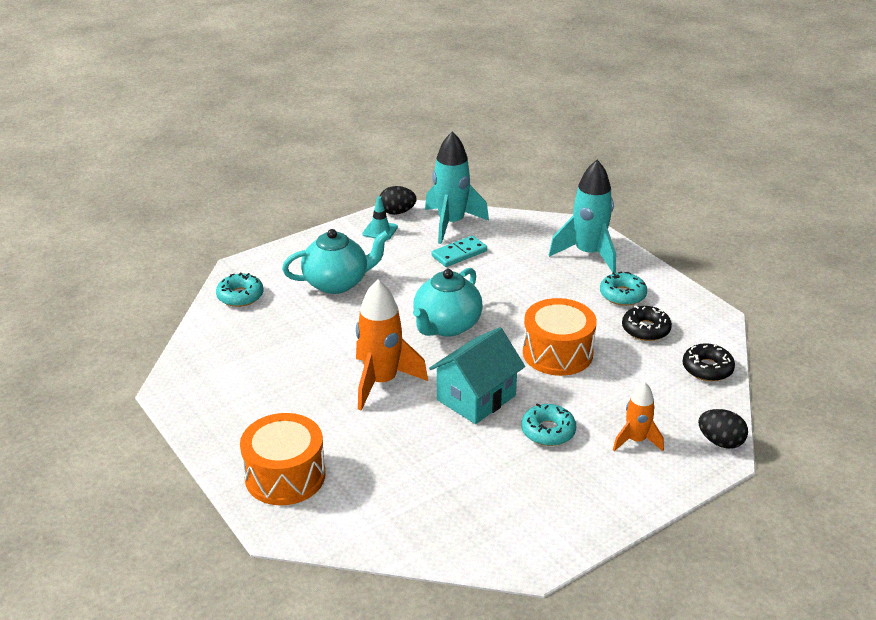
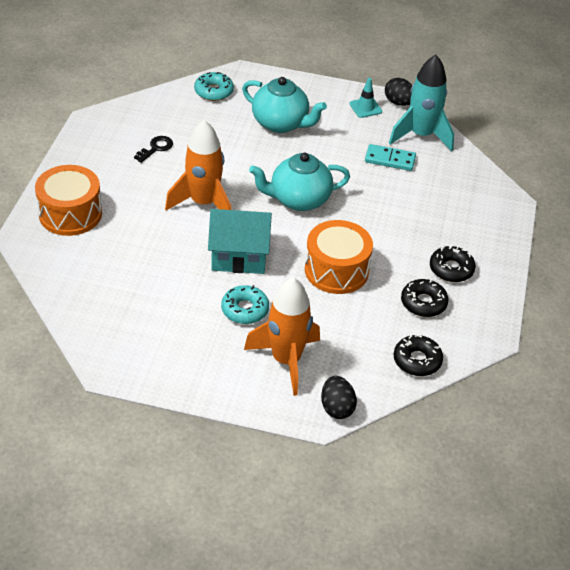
camera: 45 degrees right, 10 degrees up
(268, 371) = (156, 148): none -> black key
(588, 254) = (479, 224): turquoise rocket -> none
(622, 295) = (451, 269): turquoise donut -> black donut
(636, 440) = (286, 360): orange rocket -> orange rocket, size x1.73

